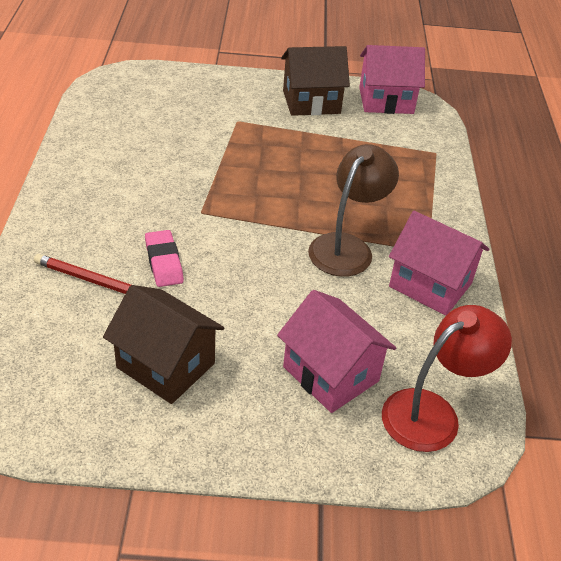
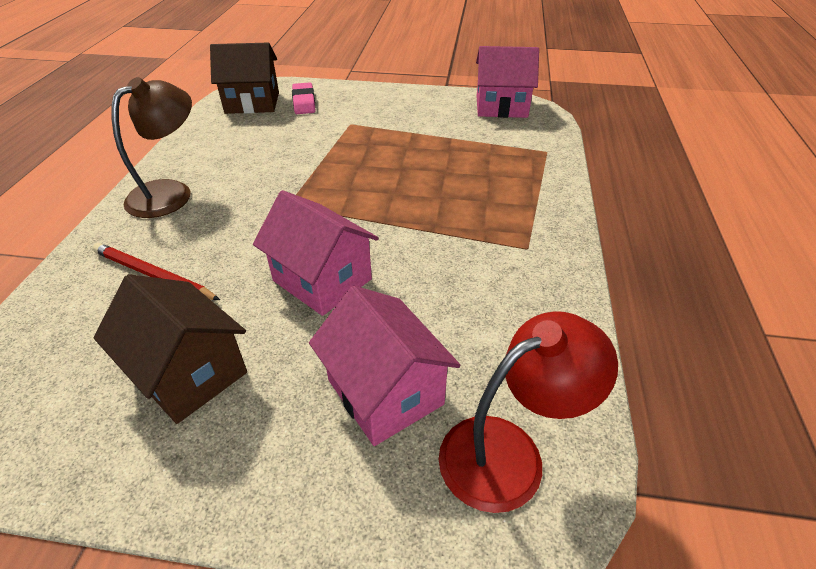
camera: 10 degrees right, 0 degrees up
(164, 262) = (231, 254): pink eraser -> pink eraser (304, 102)
(311, 102) = (427, 108): brown house -> brown house (252, 103)
(347, 247) = (435, 242): brown lamp -> brown lamp (171, 193)
(430, 285) = (525, 285): pink house -> pink house (322, 280)

